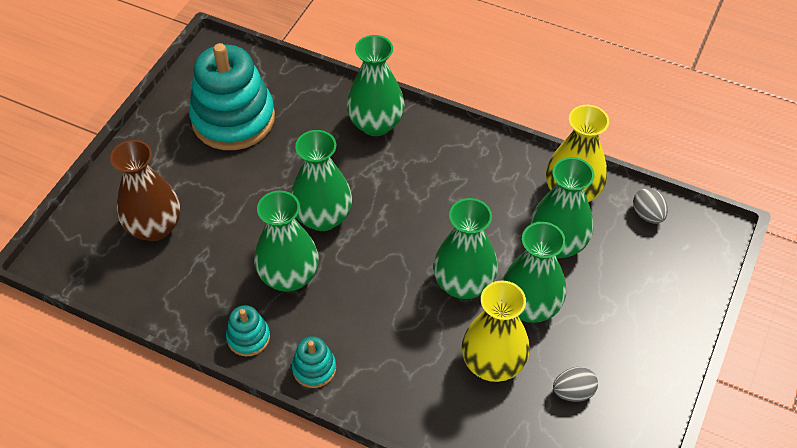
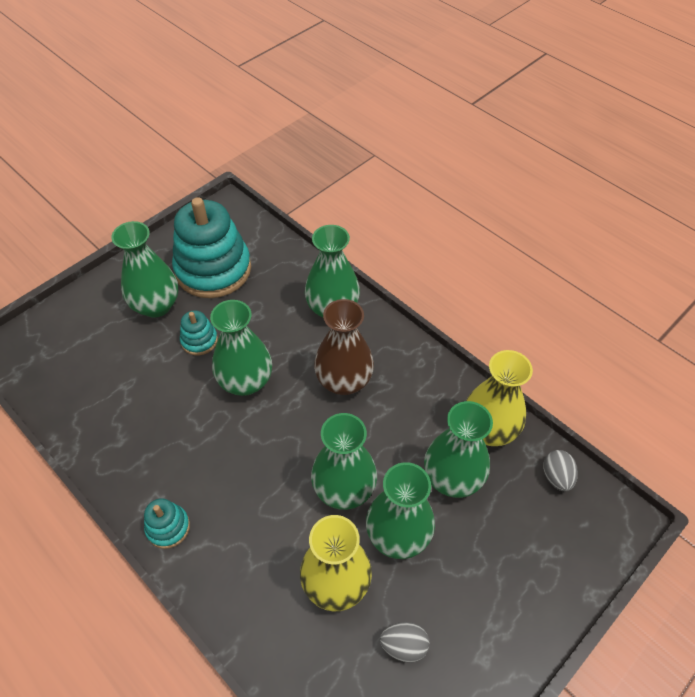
camera: 20 degrees right, 0 degrees up
(154, 227) = (101, 346): brown vase -> brown vase (344, 381)
(248, 337) = (126, 476): turquoise stacking toy -> turquoise stacking toy (199, 340)
(289, 276) = (189, 428): green vase -> green vase (156, 305)

